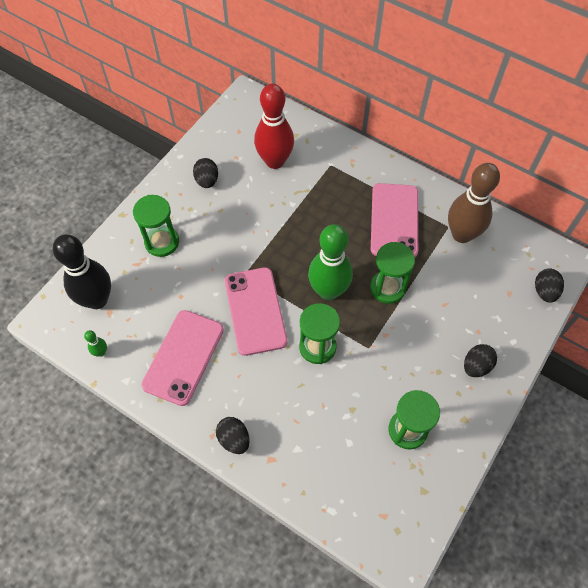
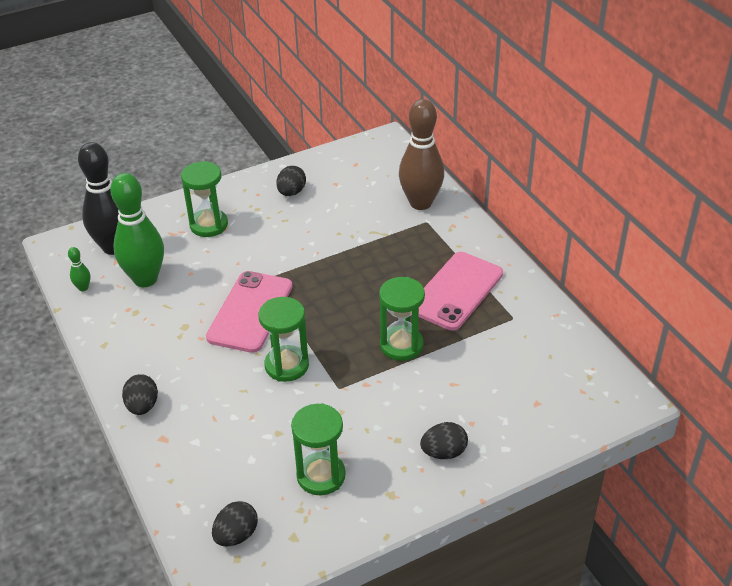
camera: 30 degrees right, 20 degrees down
(183, 357) = (152, 321): pink phone -> none
(275, 161) = (371, 199): red bowling pin -> none
(328, 291) = (337, 324): green bowling pin -> green bowling pin (145, 279)
(462, 234) = (523, 330): brown bowling pin -> brown bowling pin (420, 203)
(544, 291) = (581, 418): black egg -> black egg (236, 535)

